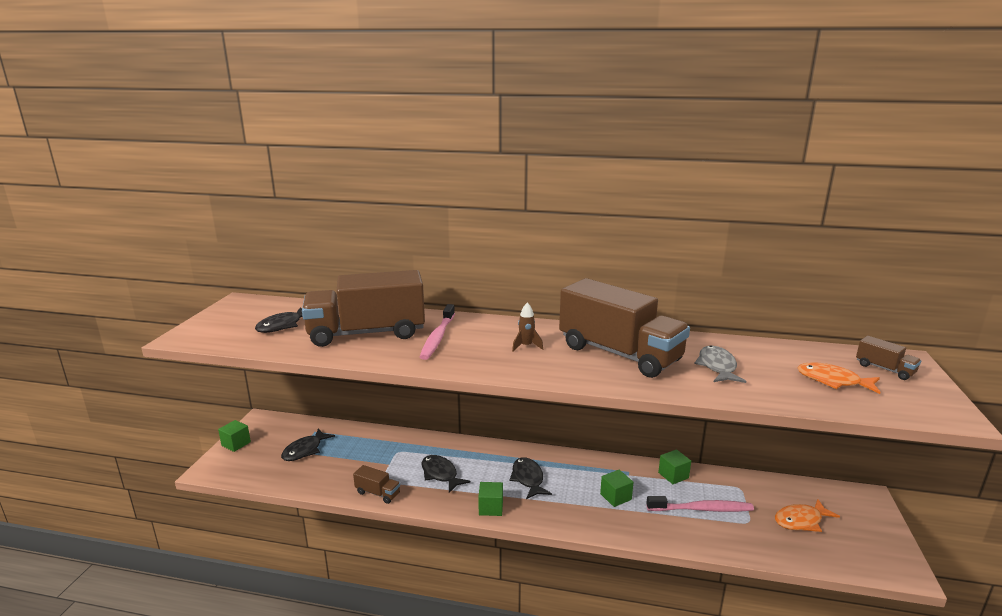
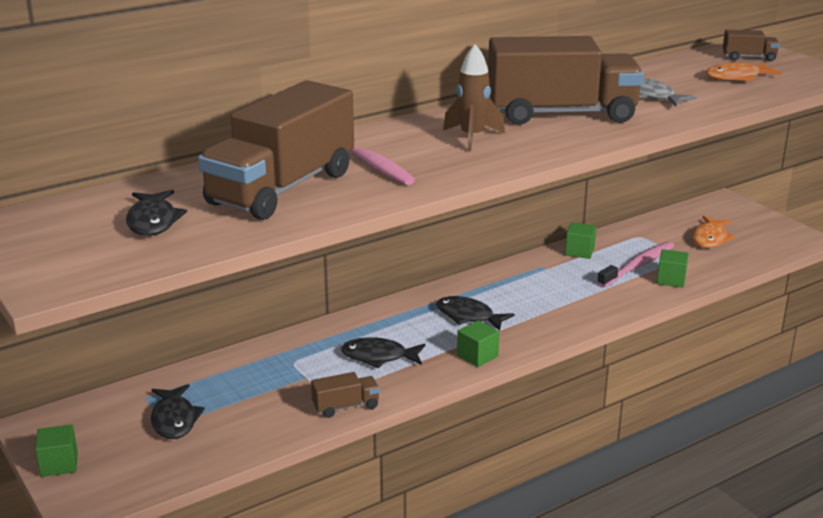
camera: 45 degrees left, 5 degrees up
(526, 346) = (472, 137): brown rocket -> brown rocket, size x1.57
(615, 497) = (563, 291): green cube -> green cube (671, 280)

